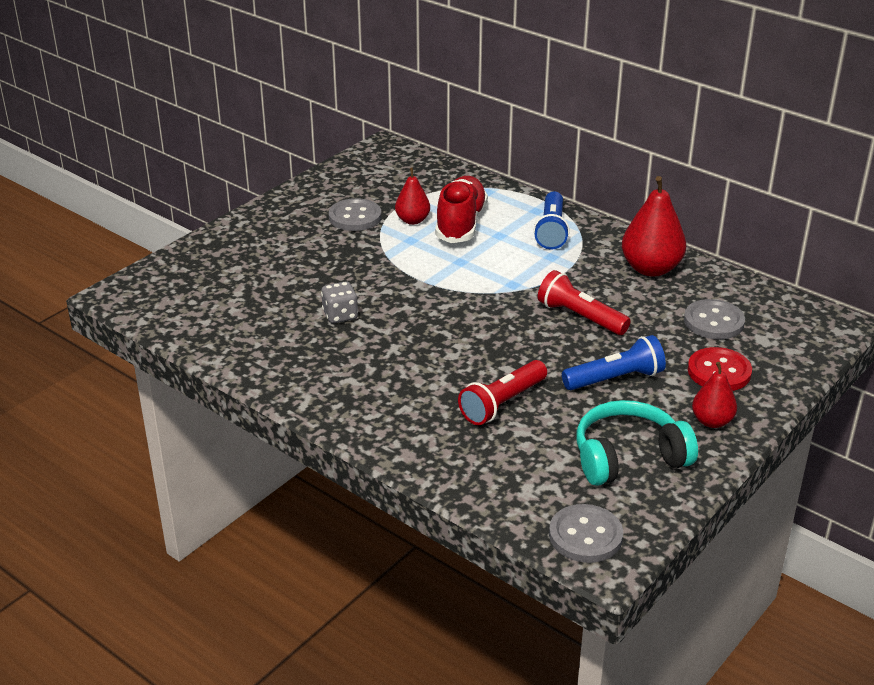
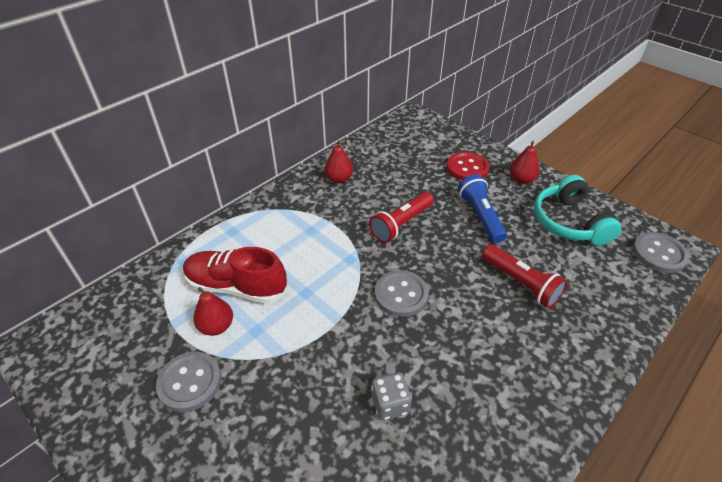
camera: 85 degrees left, 10 degrees up
(551, 231) = (269, 225): blue flashlight -> none
(651, 268) = (339, 179): red pear -> red pear, size x0.59
(713, 322) = (410, 161): grey button -> grey button (401, 294)

